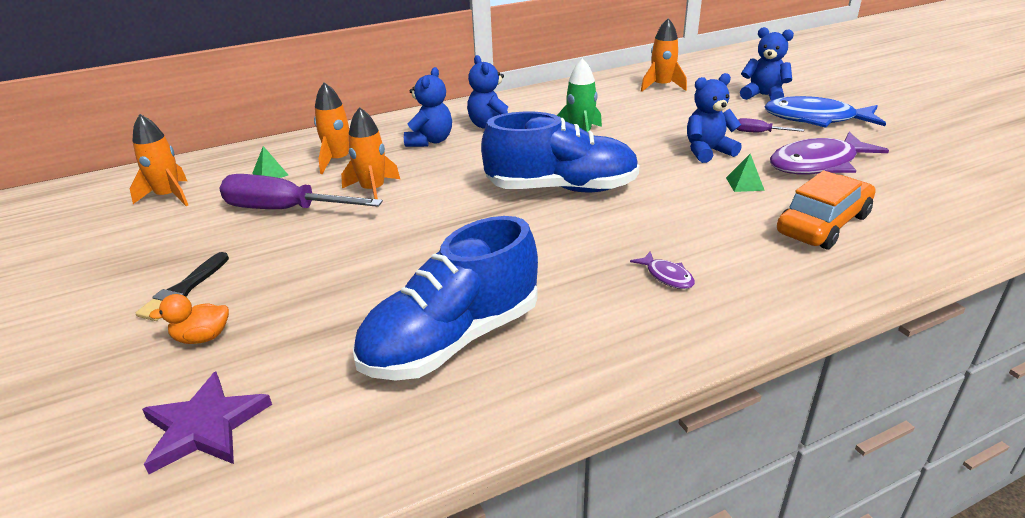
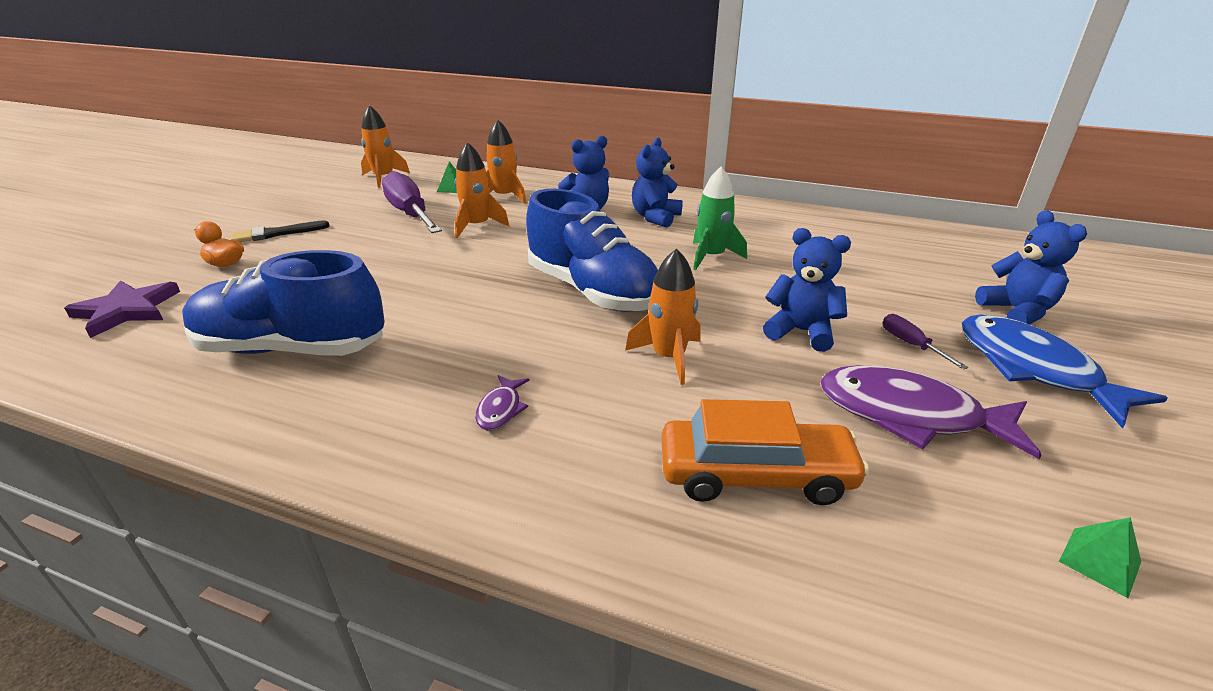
camera: 45 degrees right, 0 degrees up
(662, 86) = (900, 250): orange rocket -> orange rocket (669, 357)
(744, 184) = (766, 382): green pyramid -> green pyramid (1099, 561)

